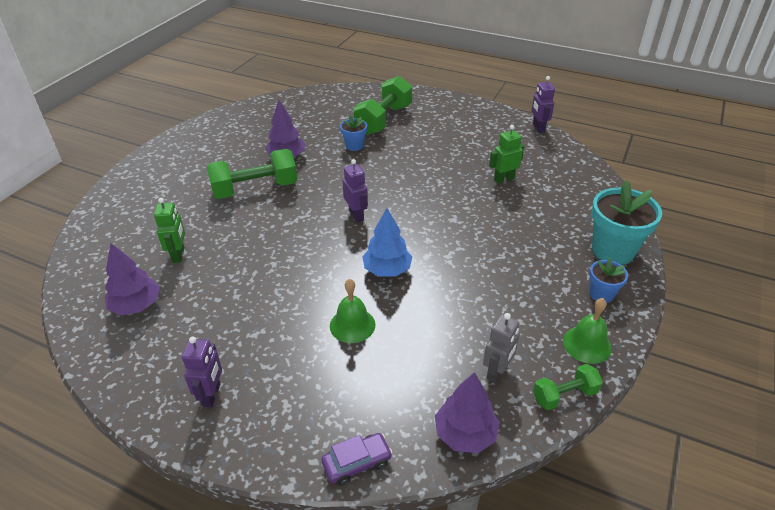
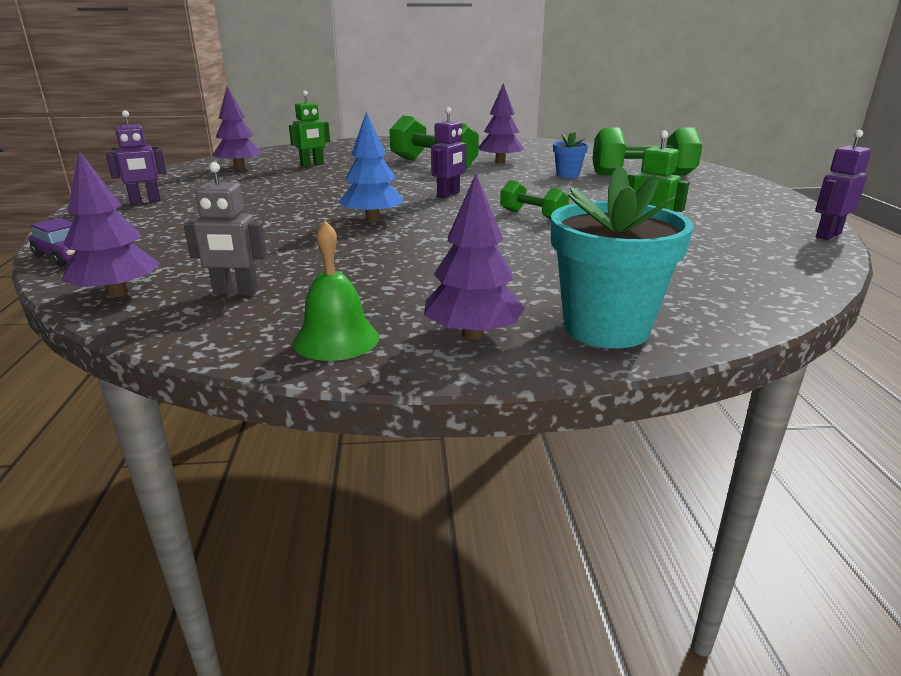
camera: 60 degrees right, 15 degrees down
(352, 325) = (269, 222): green bell -> none
(564, 395) = (211, 339): green dumbbell -> green dumbbell (532, 215)
(601, 294) = (473, 334): blue flower pot -> purple tree

